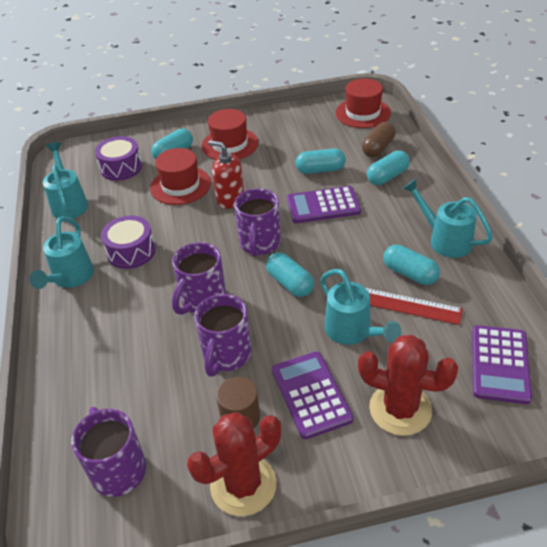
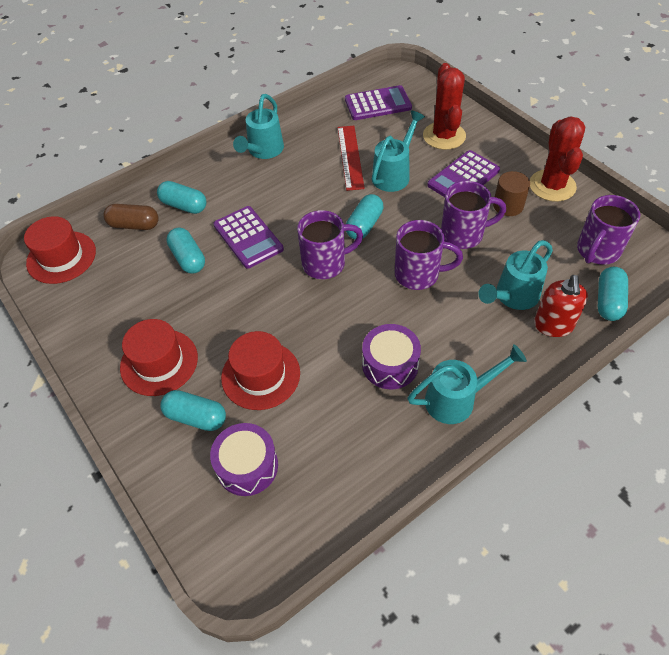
camera: 115 degrees left, 10 degrees up
(69, 203) = (344, 486): turquoise watering can -> turquoise watering can (513, 296)
(230, 199) = (268, 315): red soap dispenser -> red soap dispenser (553, 325)
(243, 485) = (552, 186): red cactus -> red cactus turned 60 degrees clockwise
(410, 273) = (314, 160): turquoise capsule -> turquoise capsule (608, 301)

